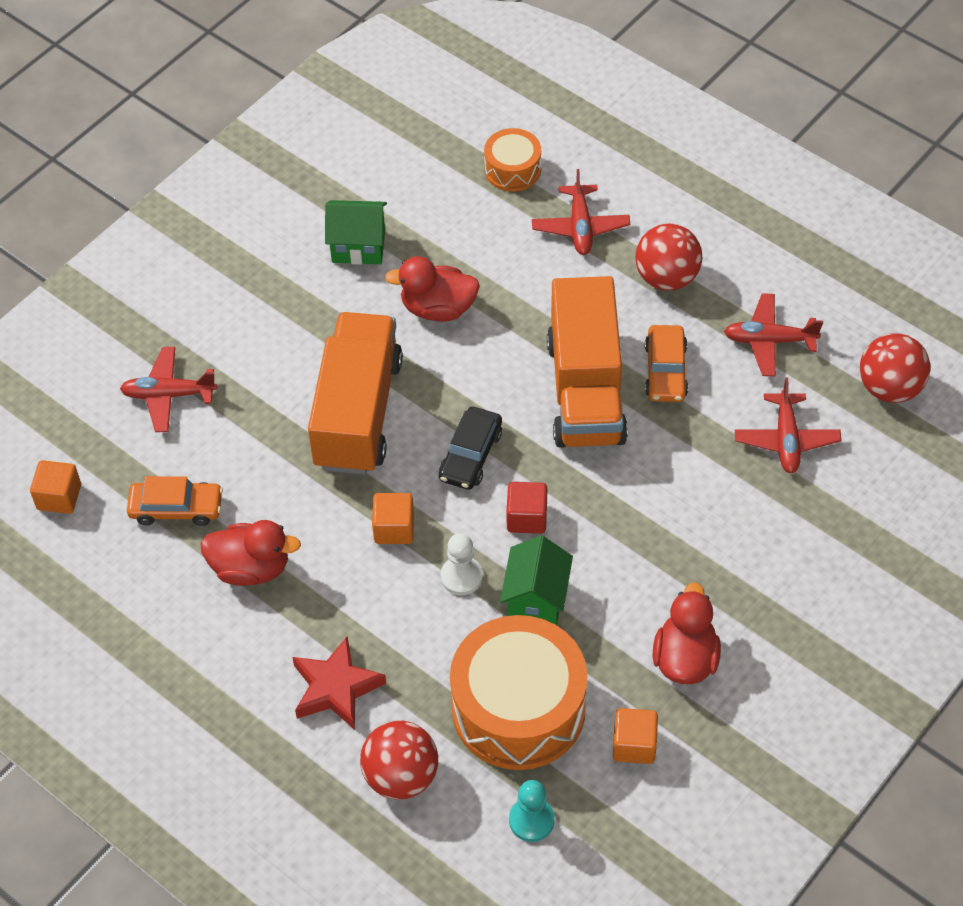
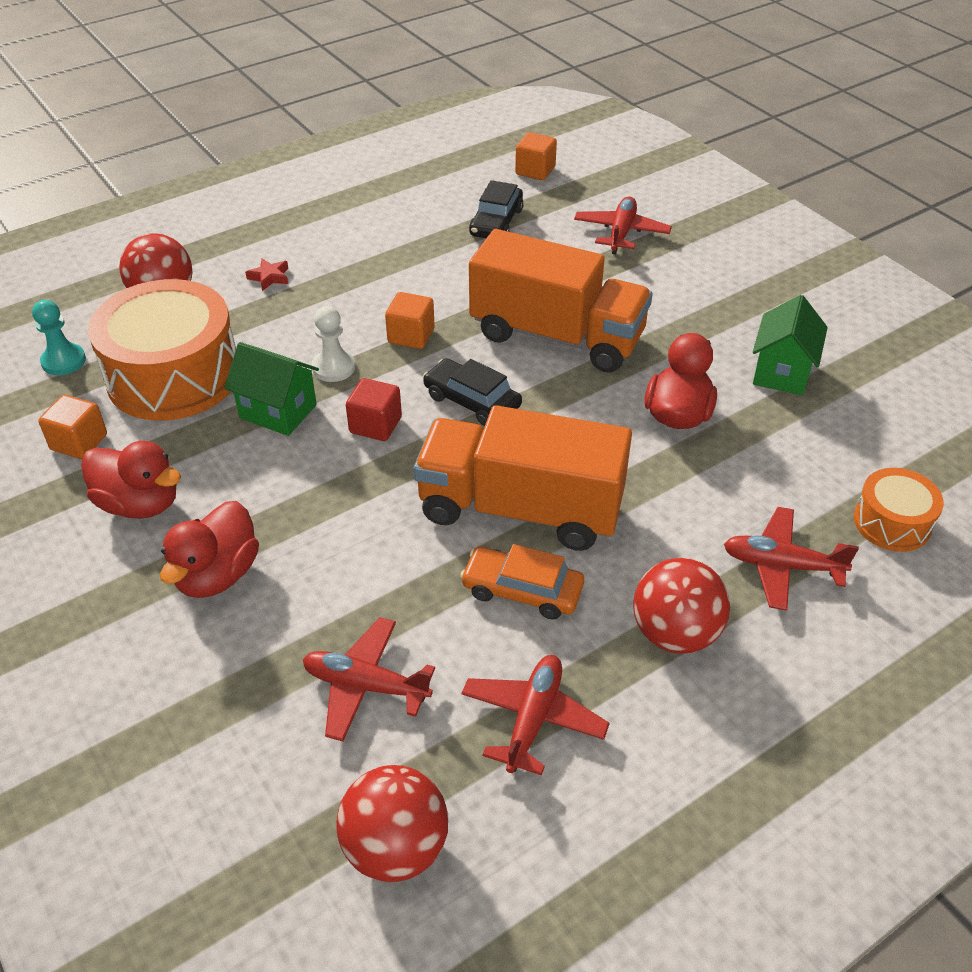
camera: 105 degrees right, 10 degrees down
(176, 508) = (496, 222): orange car -> black car
(251, 568) = (414, 251): red duck -> red duck (217, 575)
(336, 688) = (269, 277): red star -> red star, size x0.51

